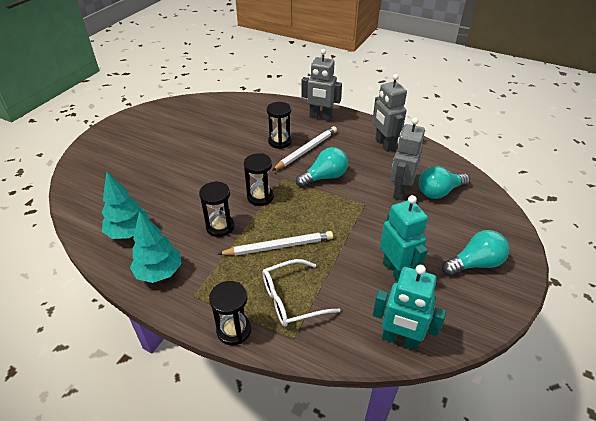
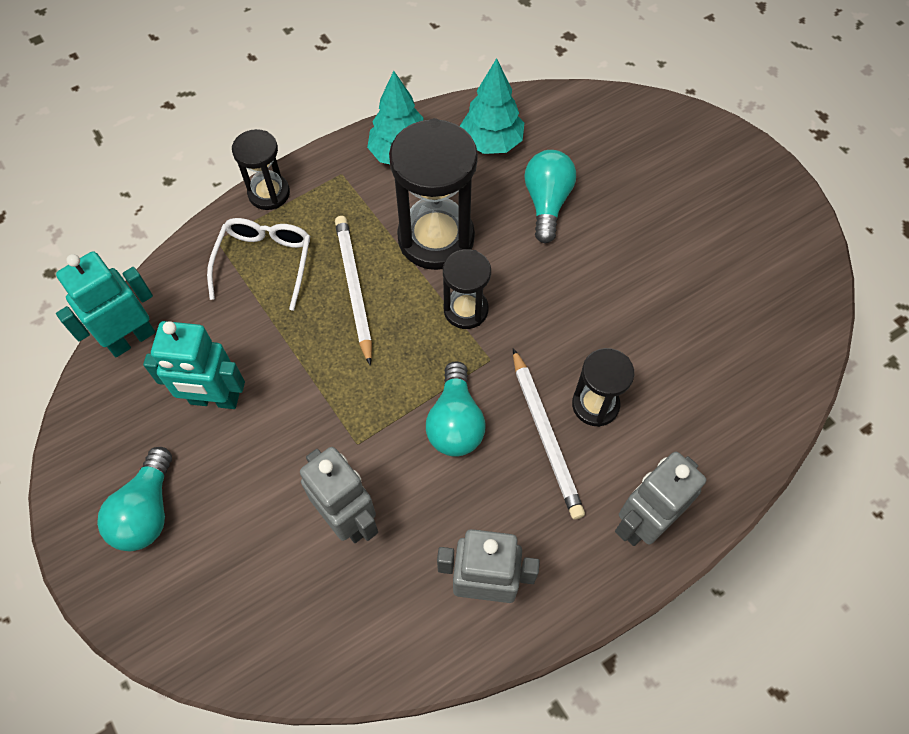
camera: 120 degrees right, 20 degrees up
(220, 227) = (436, 238): black hourglass -> black hourglass, size x1.78
(279, 246) = (354, 288): white pencil -> white pencil turned 150 degrees clockwise
(439, 192) = (303, 582): turquoise light bulb -> turquoise light bulb (547, 203)

